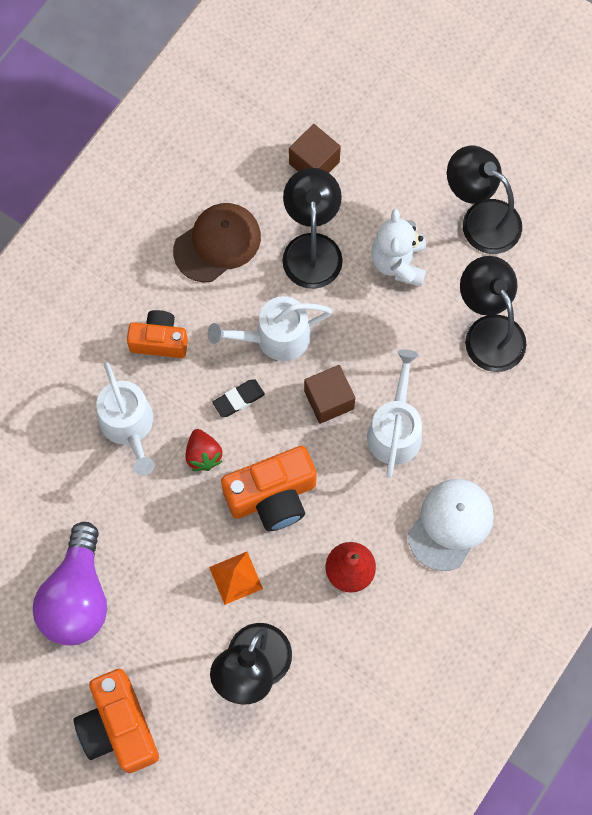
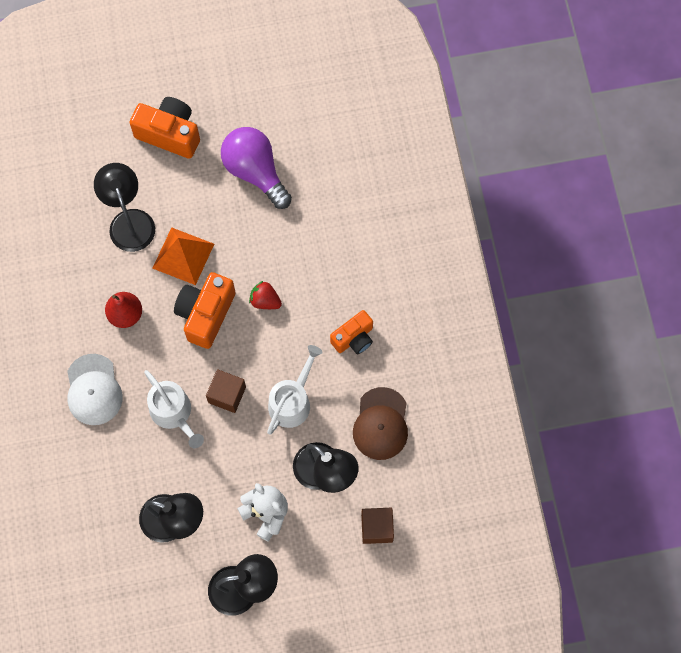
camera: 135 degrees right, 0 degrees up
(128, 426) = (321, 278): white watering can -> none
(236, 578) = (183, 256): orange pyramid -> orange pyramid, size x1.57
(238, 399) = (277, 348): black eraser -> none

